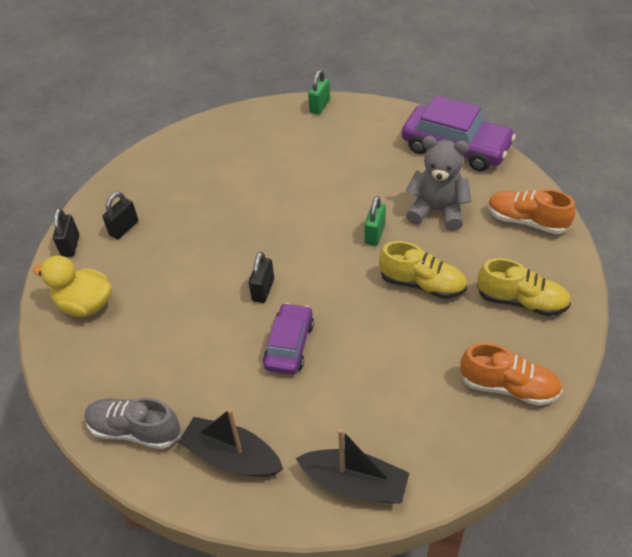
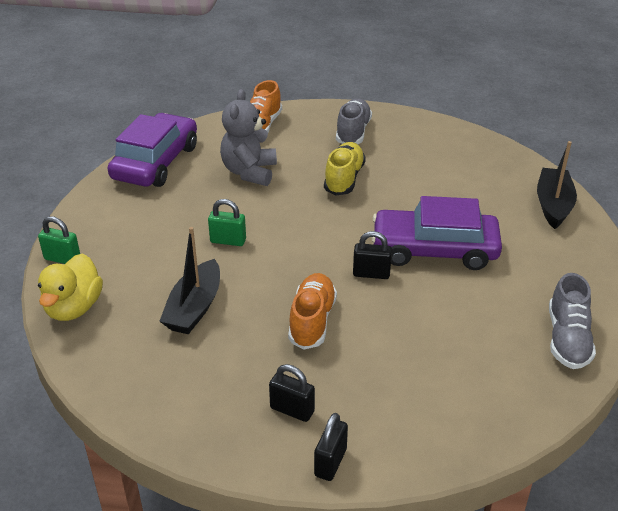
camera: 100 degrees left, 10 degrees down
(70, 246) = (330, 462): black padlock -> black padlock turned 60 degrees counterclockwise
(85, 304) = (426, 419): yellow duck -> yellow duck (74, 308)
(231, 457) = (563, 271): black boat -> black boat (194, 308)
(289, 345) = (434, 250): purple car -> purple car, size x1.65
(374, 234) = (284, 207): green padlock -> green padlock (228, 241)
(508, 387) = (438, 139): orange shoe -> orange shoe (312, 321)
(521, 301) = (353, 132): yellow shoe -> grey shoe

